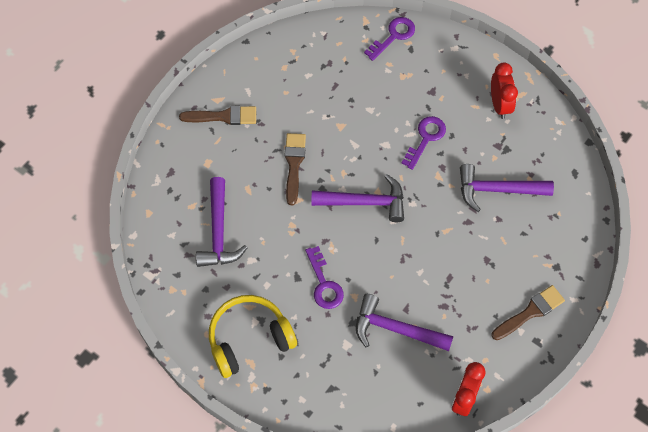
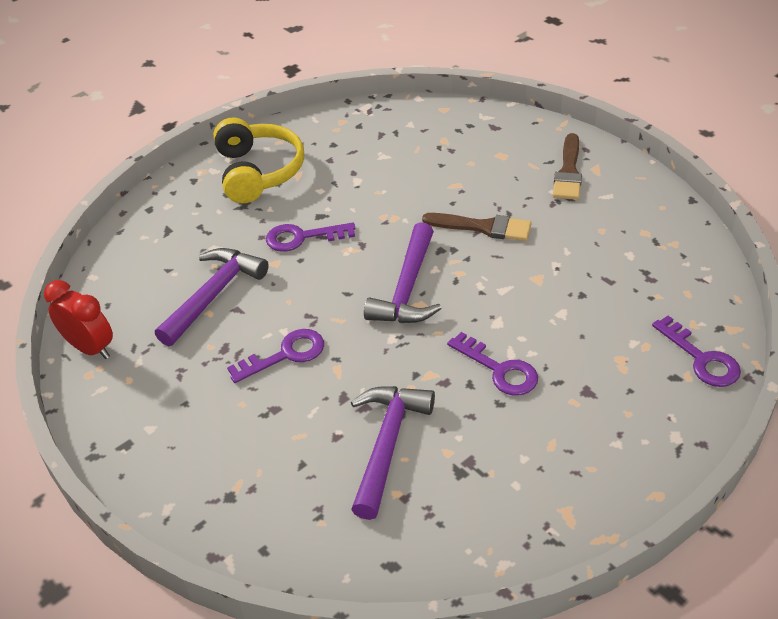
camera: 105 degrees right, 20 degrees down
(218, 232) = (402, 158): purple hammer -> none
(441, 265) = (285, 355): none -> purple key
(499, 104) = (550, 479): red clock -> none
(530, 312) = (172, 445): brown brush -> none

